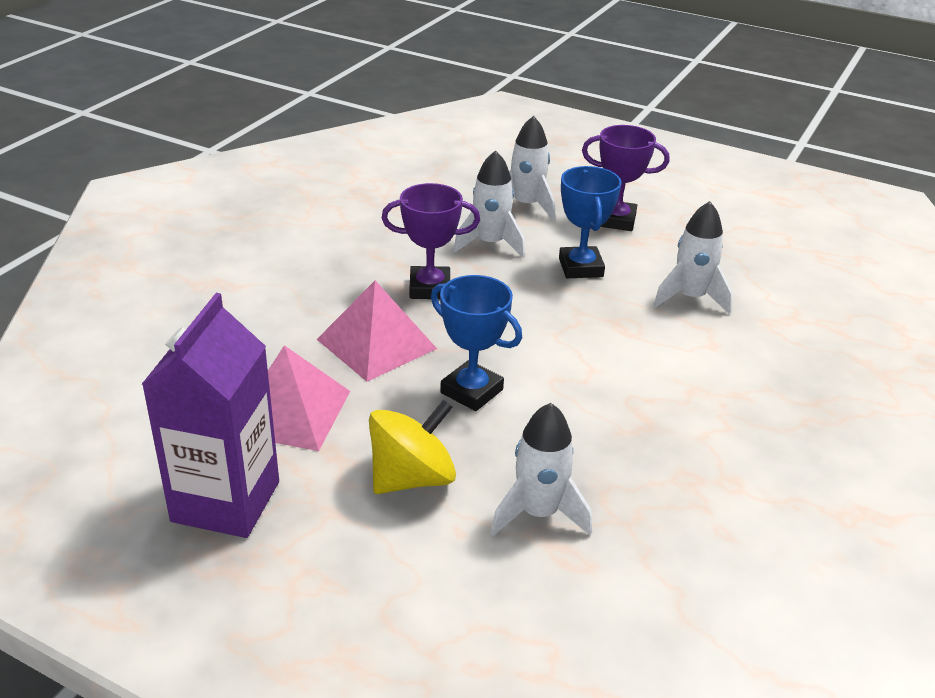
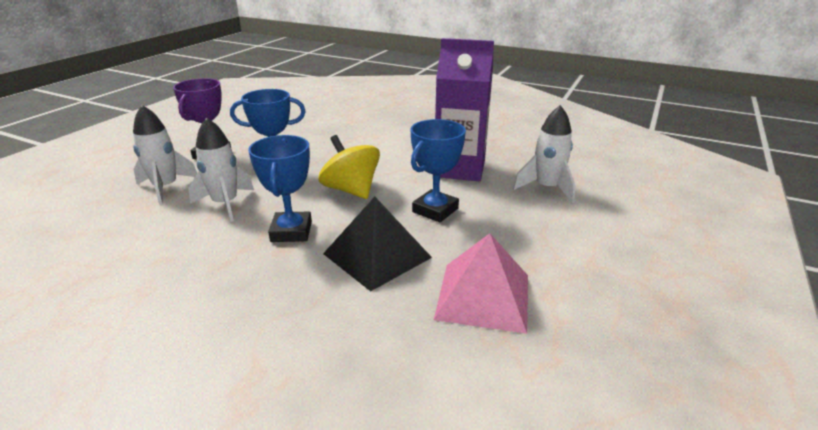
camera: 90 degrees left, 5 degrees down
(226, 501) = (612, 320): purple carton -> purple carton (459, 169)
(376, 344) = (377, 255): pink pyramid -> black pyramid
(412, 478) = (538, 231): yellow spinning top -> yellow spinning top (351, 190)
(430, 288) = (291, 231): purple trophy -> blue trophy
(690, 298) = (323, 138): white rocket -> none

